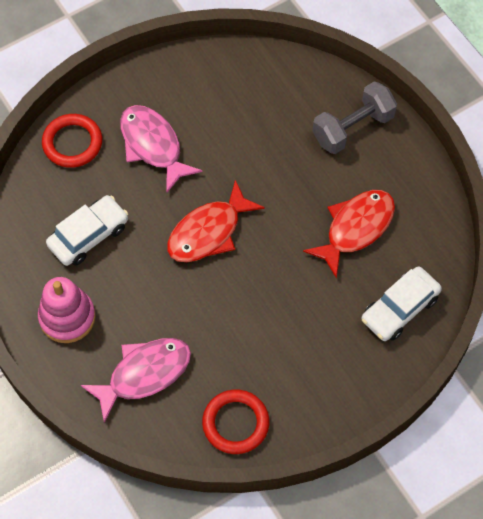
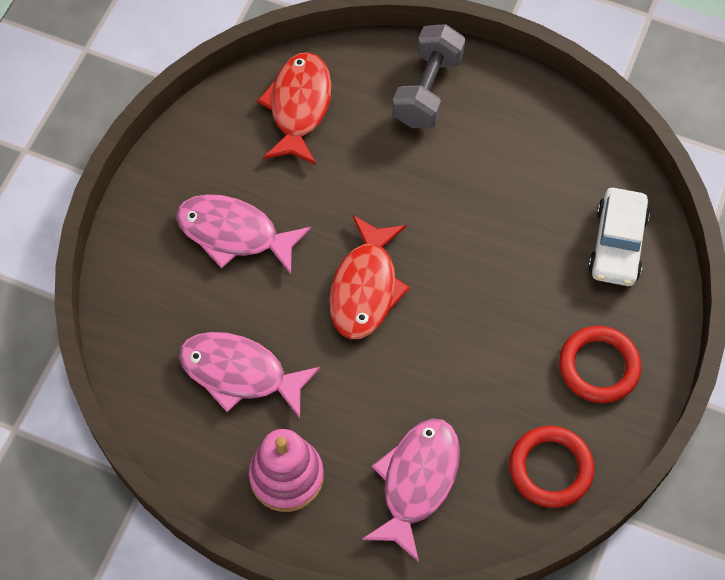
camera: 35 degrees left, 0 degrees up
(72, 143) = (142, 285): red ring -> red ring (599, 367)
(88, 235) = (240, 373): white car -> pink fish
(355, 228) = (511, 191): red fish -> red fish (299, 107)

